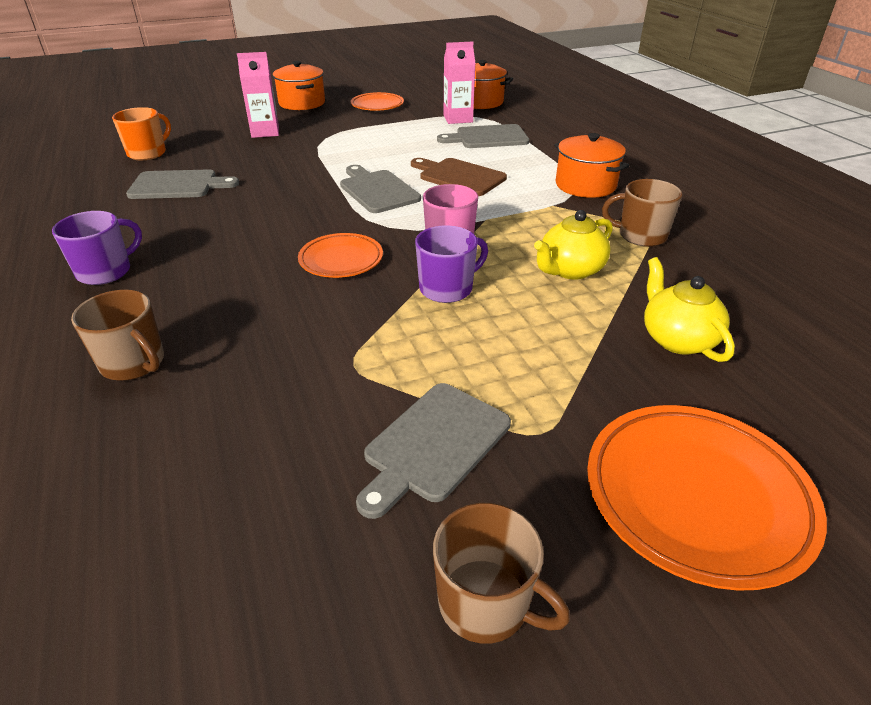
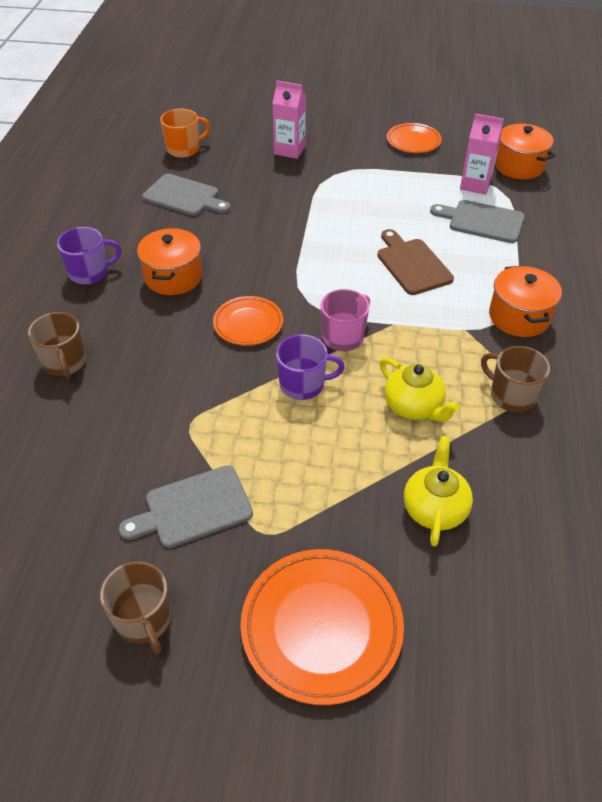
camera: 30 degrees right, 10 degrees up
(302, 103) = (347, 118): orange pot -> orange pot (173, 277)
(377, 190) = (330, 256): grey cutting board -> none
(570, 270) = (414, 406): yellow teapot -> yellow teapot turned 120 degrees counterclockwise

